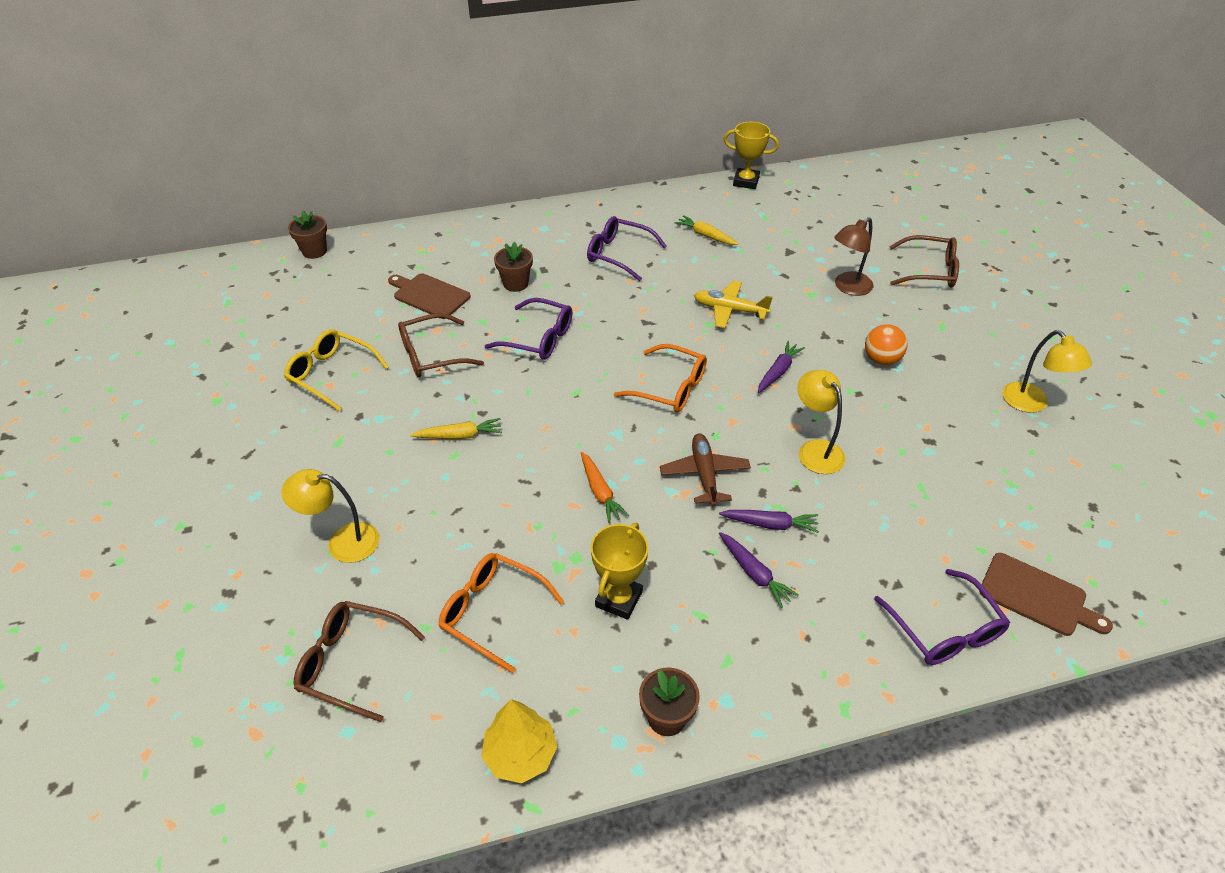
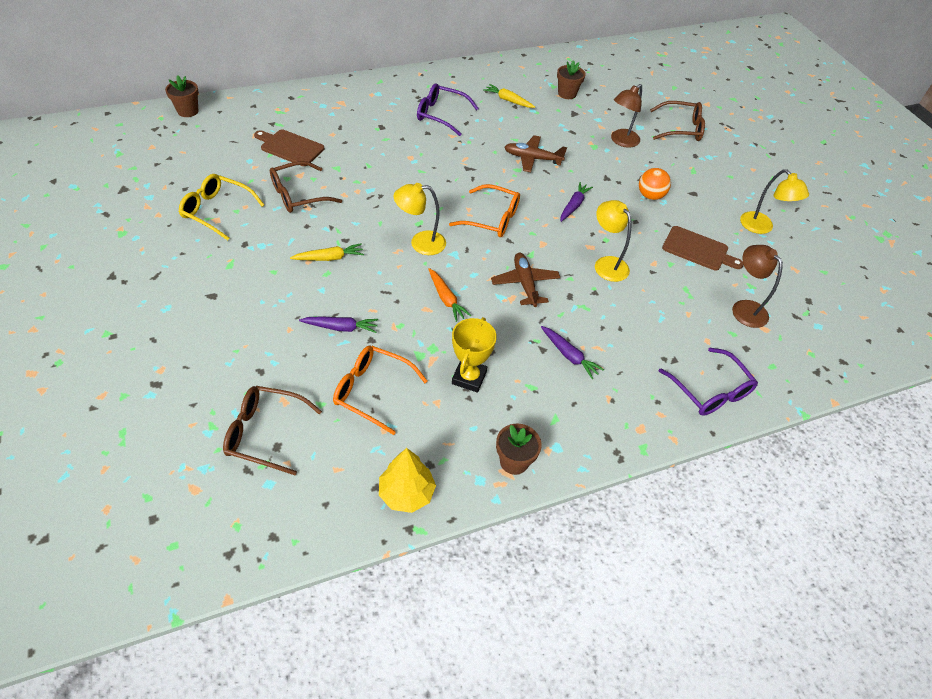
camera: 10 degrees left, 5 degrees up
(342, 542) = (245, 342): yellow lamp -> yellow lamp (420, 243)
(516, 284) = (360, 138): brown flower pot -> brown flower pot (567, 94)
(538, 338) = (384, 181): purple glasses -> none
(729, 310) = (532, 158): yellow plane -> brown plane
(746, 182) = (535, 58): yellow trophy -> none
(770, 524) = (577, 319): purple carrot -> purple carrot (341, 327)
(1000, 515) = (744, 308): none -> brown lamp
(1037, 596) = (773, 365): brown cutting board -> brown cutting board (698, 250)

